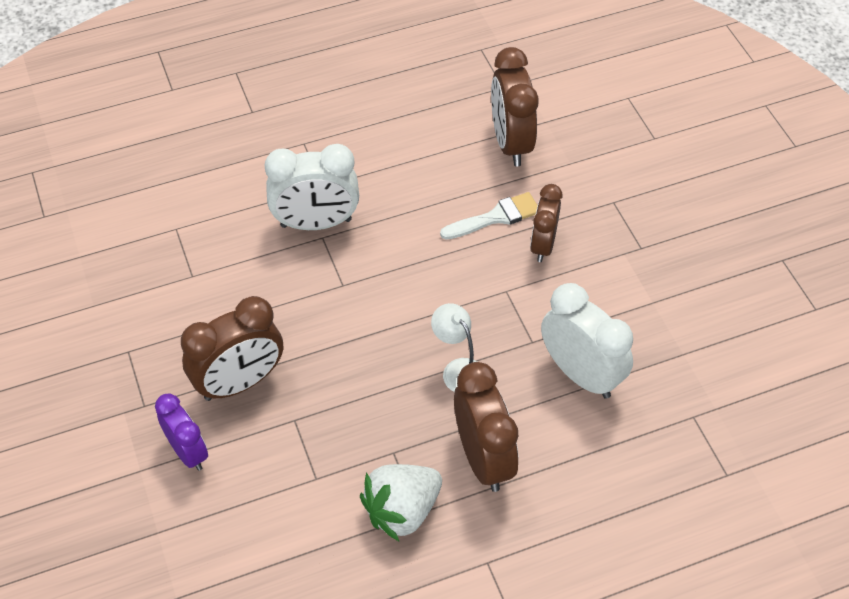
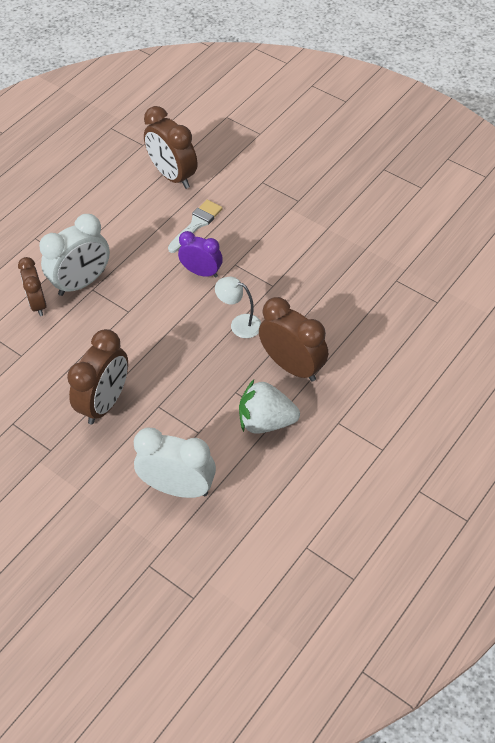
camera: 30 degrees left, 0 degrees up
(188, 452) = (103, 461): purple clock -> purple clock (201, 272)
(402, 510) = (266, 421): white strawberry -> white strawberry turned 75 degrees clockwise
(543, 245) = (238, 227): brown clock -> brown clock (38, 304)
(581, 374) = (315, 289): white clock -> white clock (178, 487)

